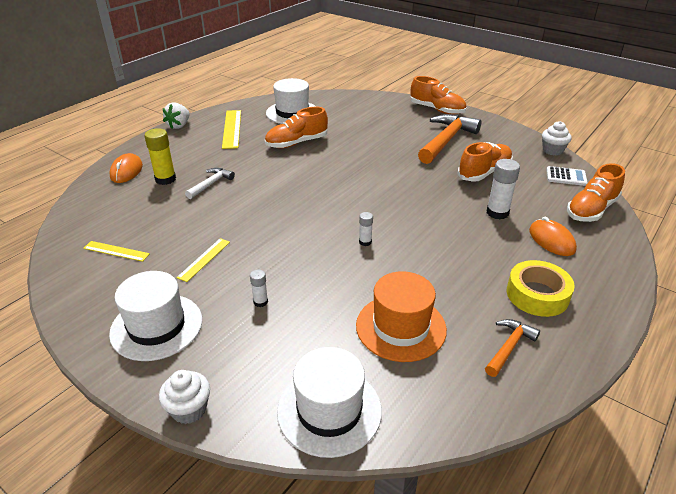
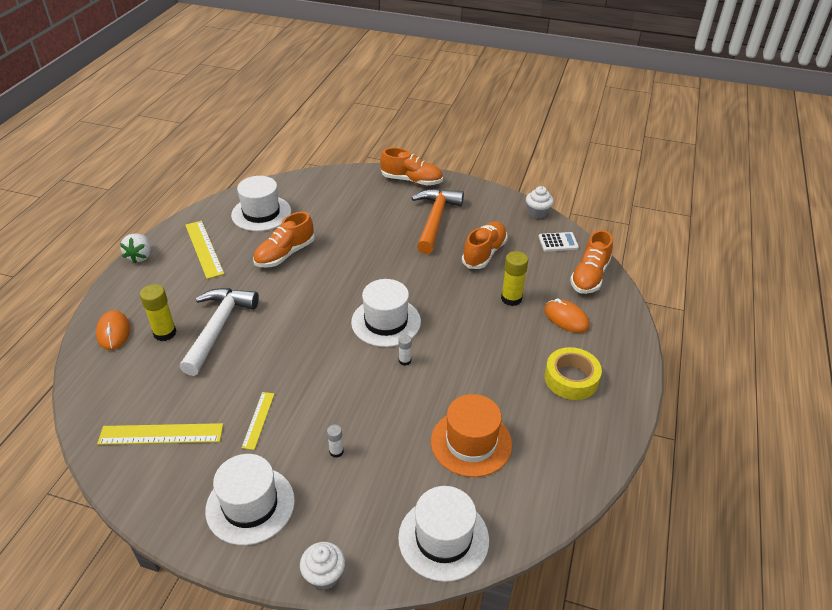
camera: 20 degrees left, 5 degrees up
(116, 251) = (161, 434): yellow ruler -> yellow ruler, size x1.66
(211, 184) = (218, 328): white hammer -> white hammer, size x1.92
(362, 208) = (386, 322): none -> white hat
(497, 213) = (511, 298): white glue stick -> yellow glue stick
(509, 347) = (564, 436): orange hammer -> none

